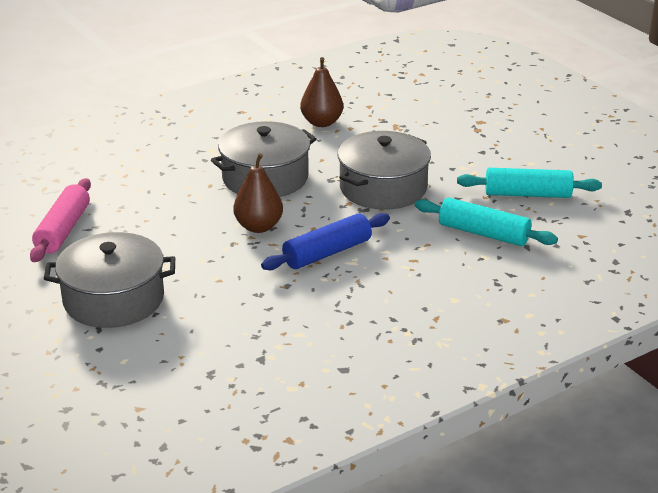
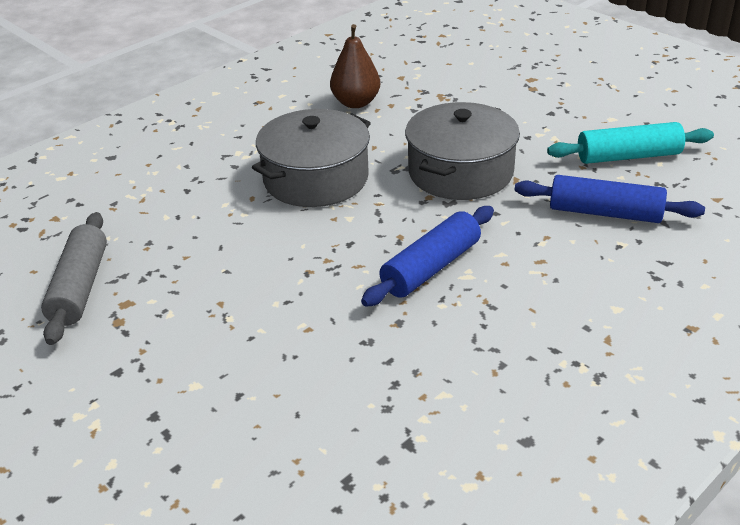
camera: 10 degrees left, 5 degrees up
(63, 230) = (80, 287): pink rolling pin -> grey rolling pin
(114, 299) = (175, 382): grey pot -> none
(258, 227) = (332, 244): brown pear -> none
(483, 233) = (605, 213): turquoise rolling pin -> blue rolling pin

